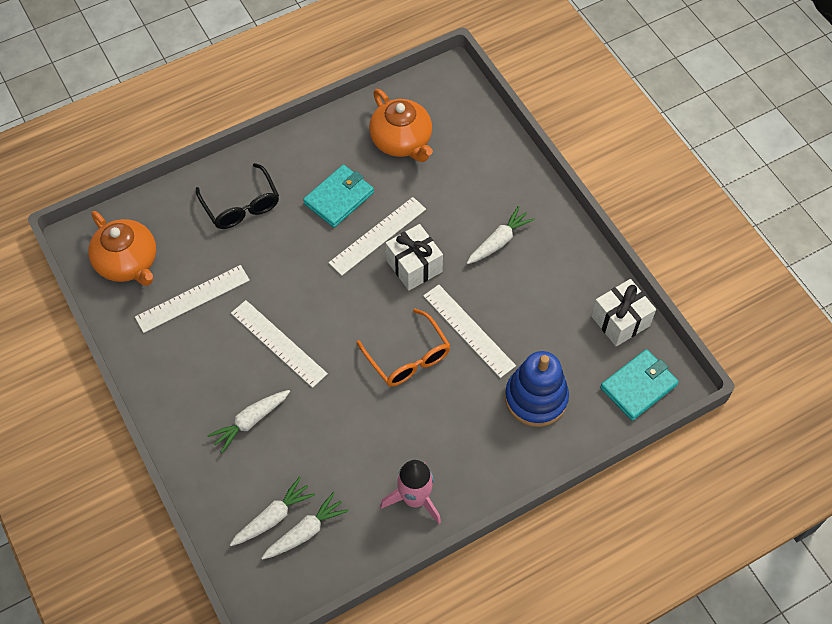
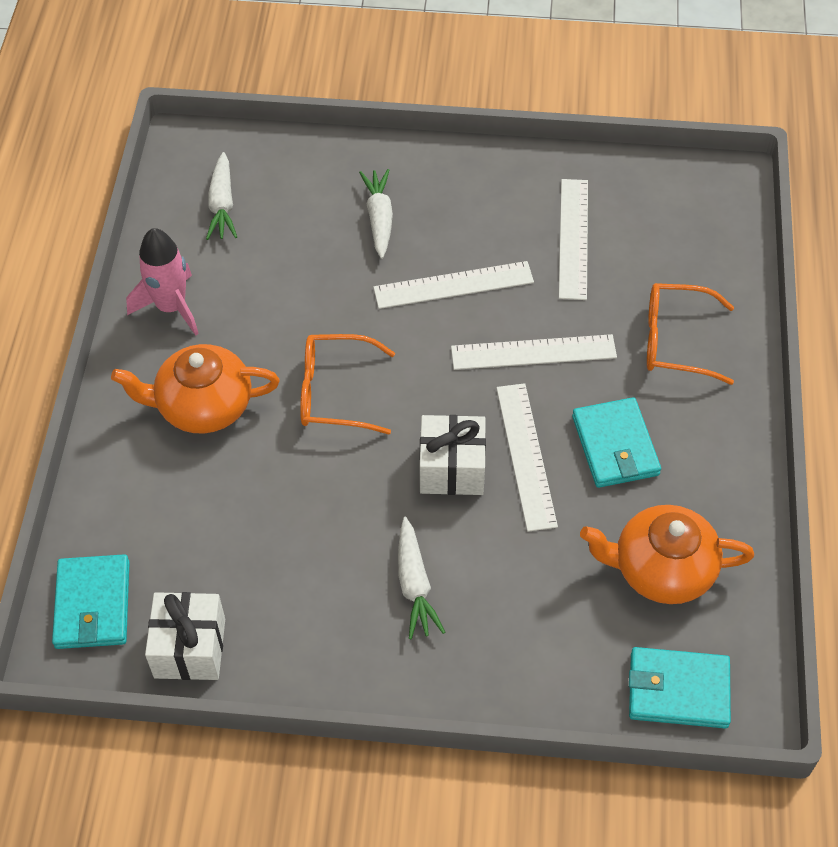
camera: 125 degrees right, 5 degrees down
(128, 262) = (667, 204): orange teapot -> orange teapot (203, 406)
(241, 206) = (675, 341): black glasses -> orange glasses
(273, 517) = (260, 188): white carrot -> none
(464, 104) = (678, 690): none -> turquoise wallet
(468, 330) = (318, 472): white ruler -> white ruler (533, 352)
(536, 398) = (176, 486): blue stacking toy -> none

